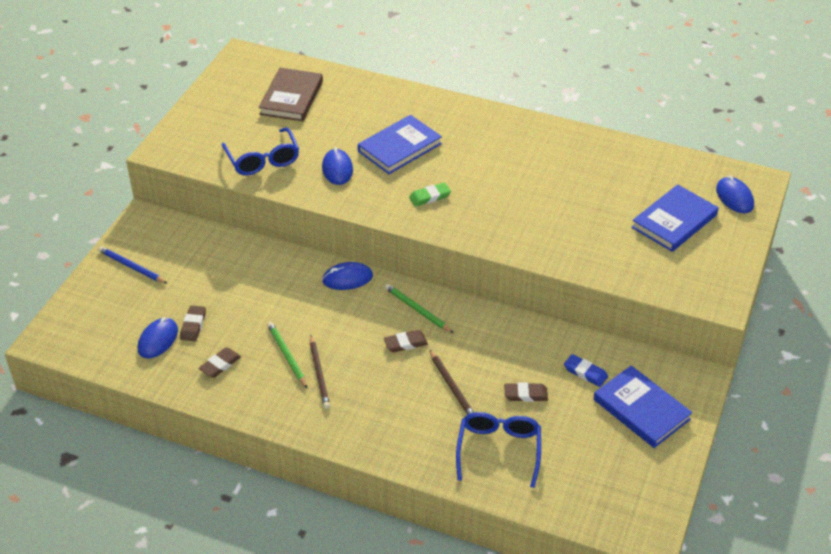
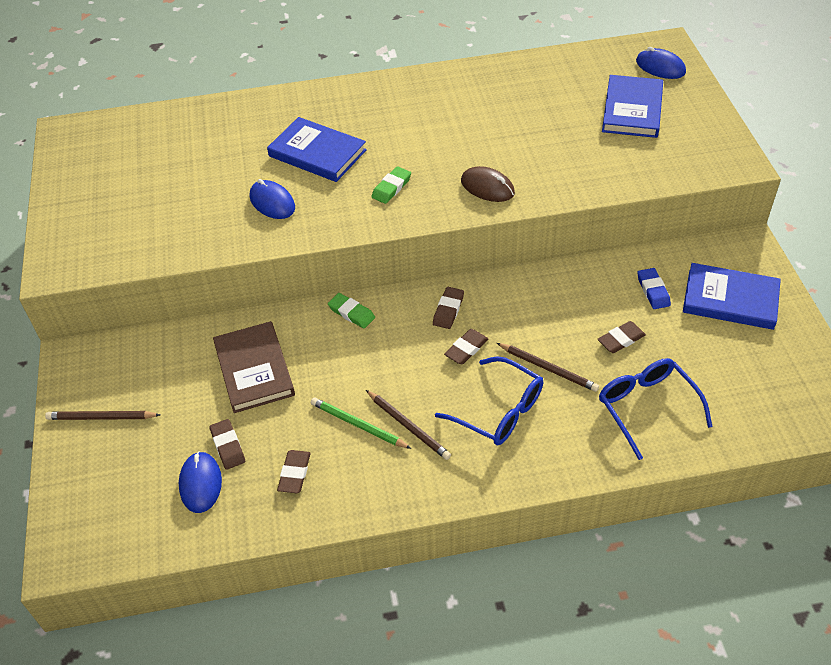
camera: 30 degrees left, 5 degrees up
(131, 267) = (101, 418): blue pencil -> brown pencil
(263, 160) = (182, 228): blue glasses -> blue glasses (499, 411)
(291, 98) = (158, 152): brown book -> brown book (254, 369)
(347, 278) = (351, 313): blue mouse -> green eraser
(399, 147) = (317, 153): blue book -> blue book turned 75 degrees counterclockwise
(417, 310) = (448, 310): green pencil -> brown eraser
(500, 229) = (487, 187): none -> brown mouse
(585, 373) = (653, 291): blue eraser -> blue eraser turned 75 degrees clockwise

